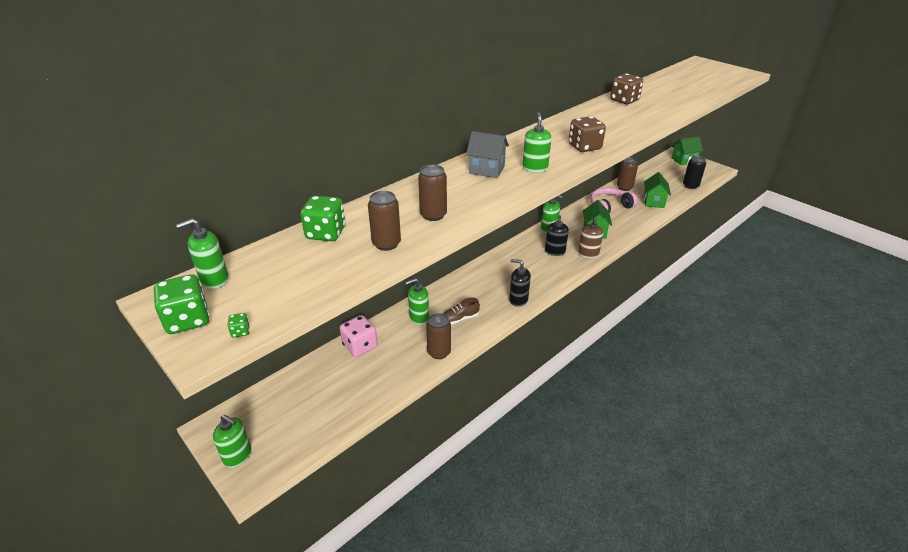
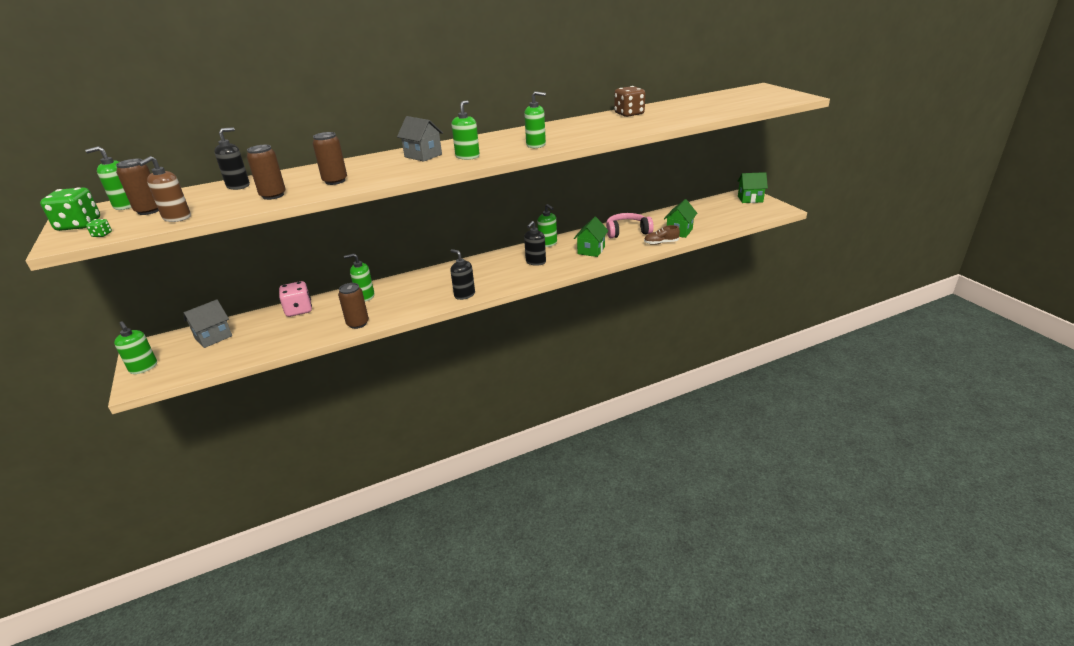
camera: 20 degrees right, 5 degrees down
(289, 399) = (213, 337): none -> grey house
(326, 233) = (238, 186): green dice -> black soap dispenser
(459, 319) = (399, 302): brown shoe -> brown shoe (661, 243)
(584, 147) = (536, 145): brown dice -> green soap dispenser
(588, 254) = (567, 267): brown soap dispenser -> brown soap dispenser (177, 218)
(624, 187) = (659, 217): brown can -> brown can (149, 210)
(690, 186) = (735, 221): black can -> none

